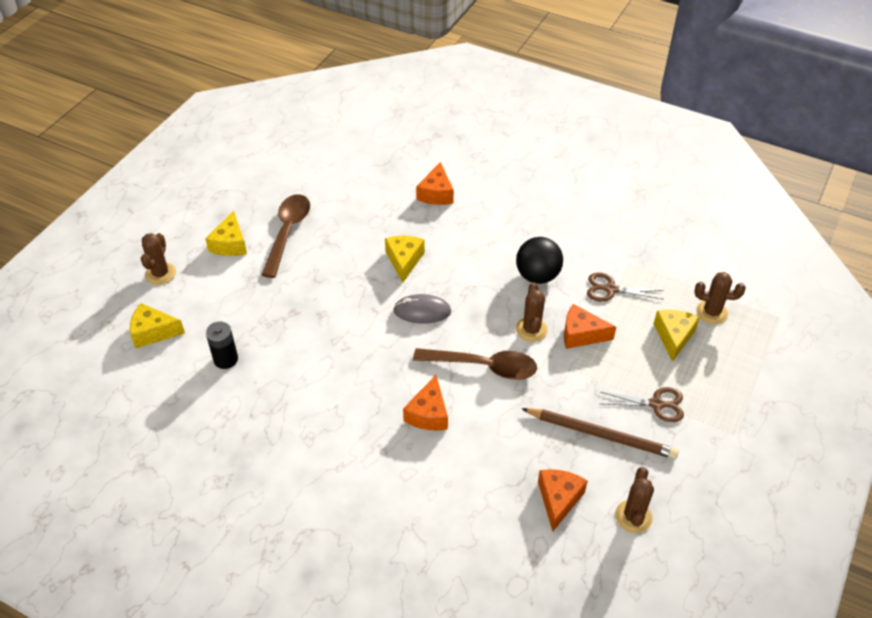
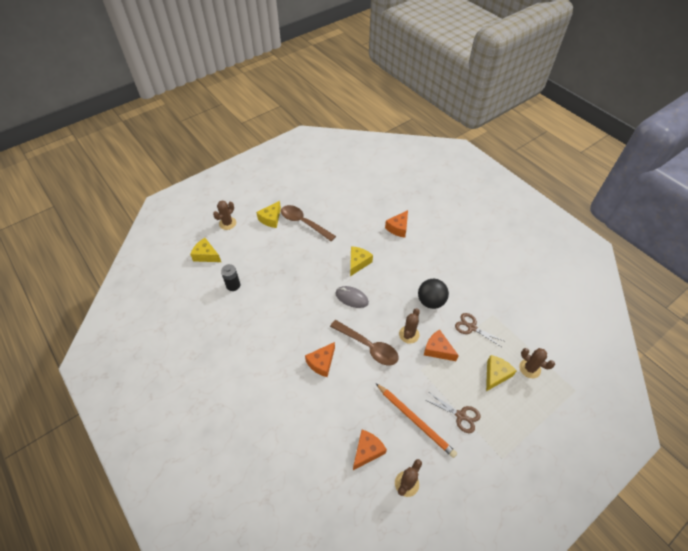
camera: 25 degrees right, 5 degrees up
(287, 233) = (304, 223): brown spoon -> brown spoon turned 90 degrees counterclockwise
(601, 435) = (415, 420): brown pencil -> orange pencil

